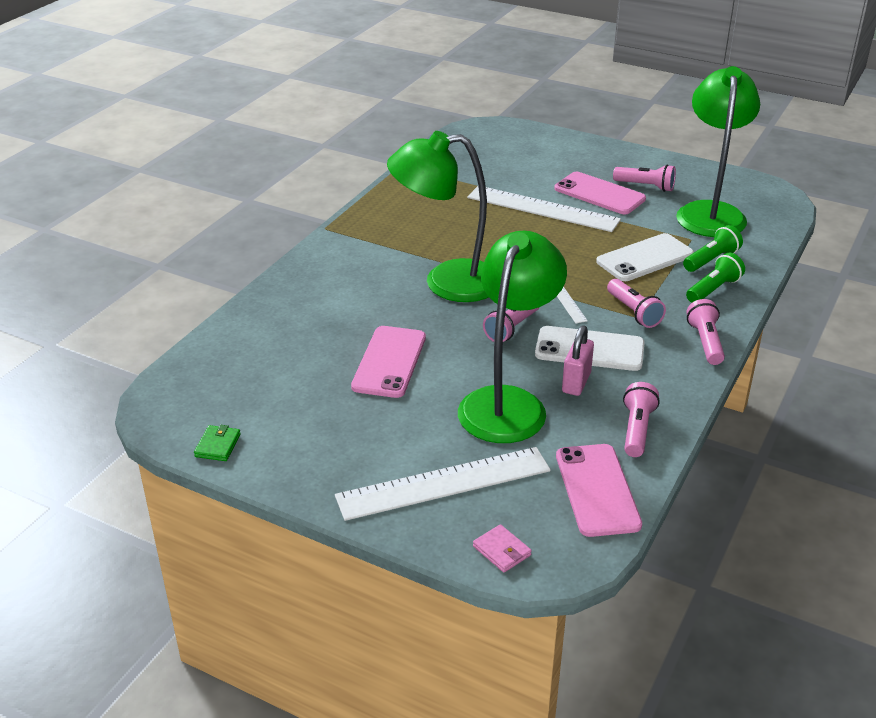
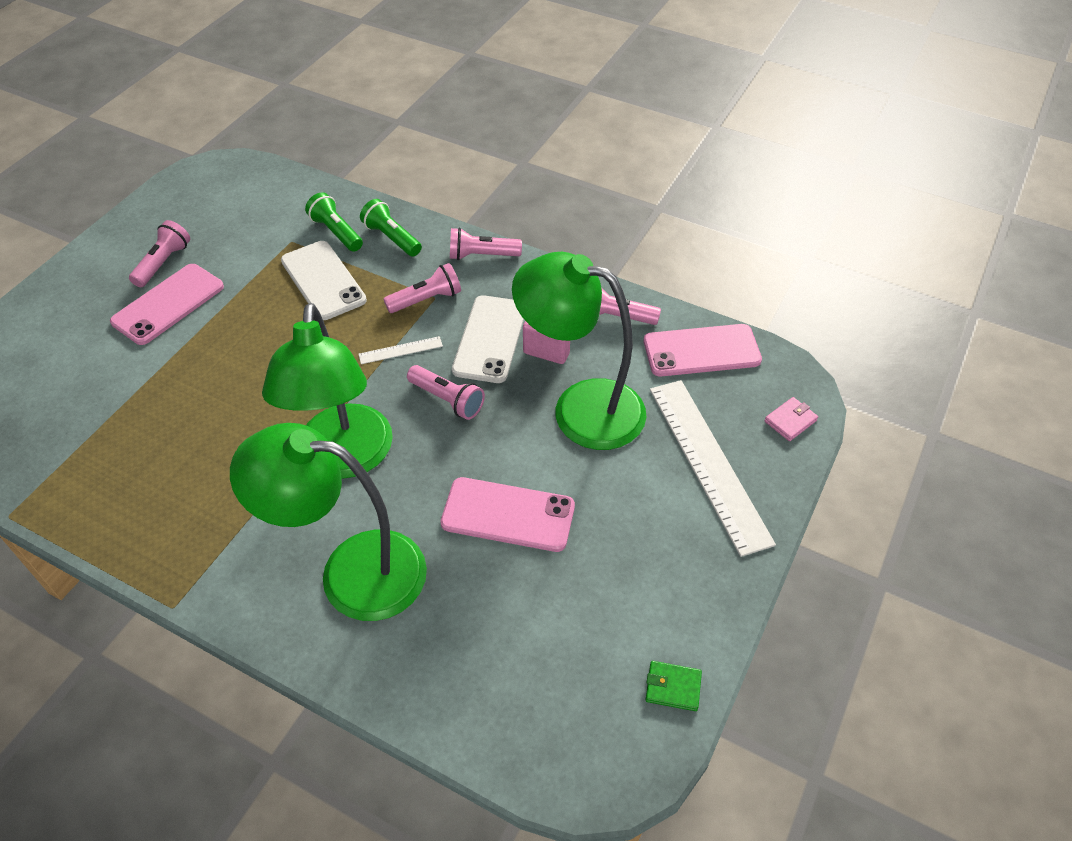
camera: 90 degrees left, 15 degrees up
(542, 209) = (189, 359): white ruler -> none
(710, 212) = (239, 220): green lamp -> green lamp (352, 572)

